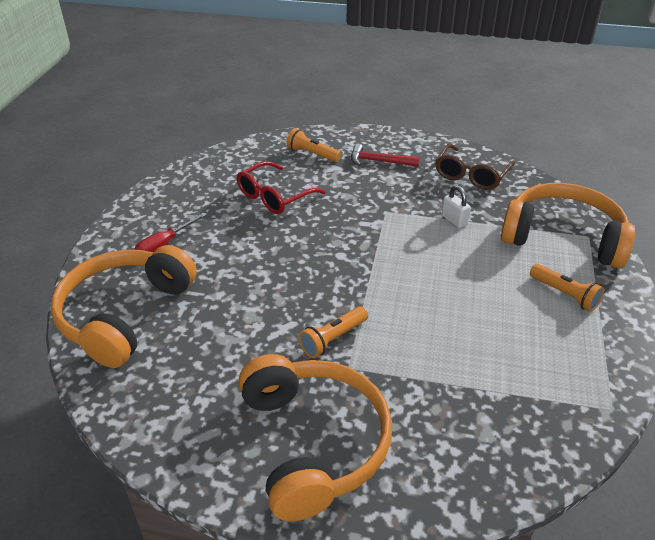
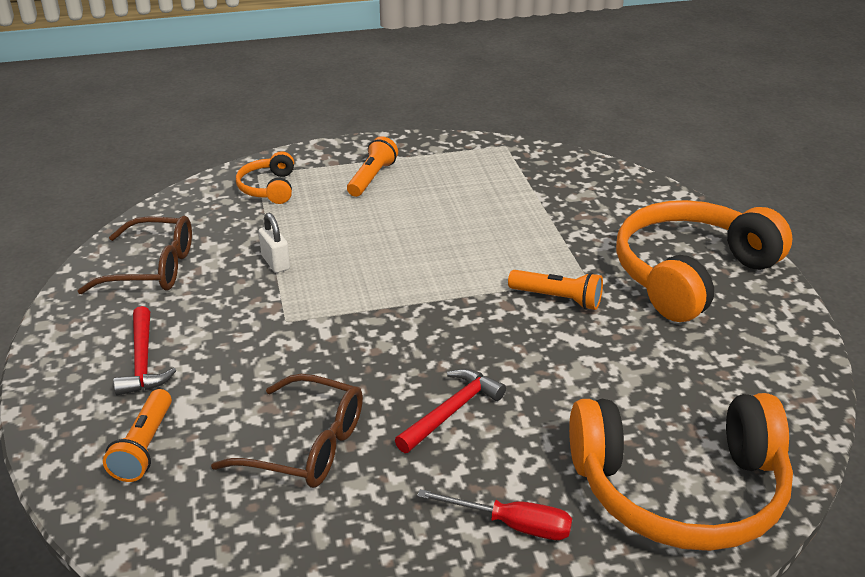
camera: 115 degrees left, 5 degrees down
(259, 250) = (452, 411): none -> red hammer
(274, 197) = (306, 446): red glasses -> brown glasses
(454, 220) = (275, 262): white padlock -> white padlock turned 60 degrees counterclockwise
(563, 237) = (268, 188): orange headphones -> orange headphones, size x0.47

